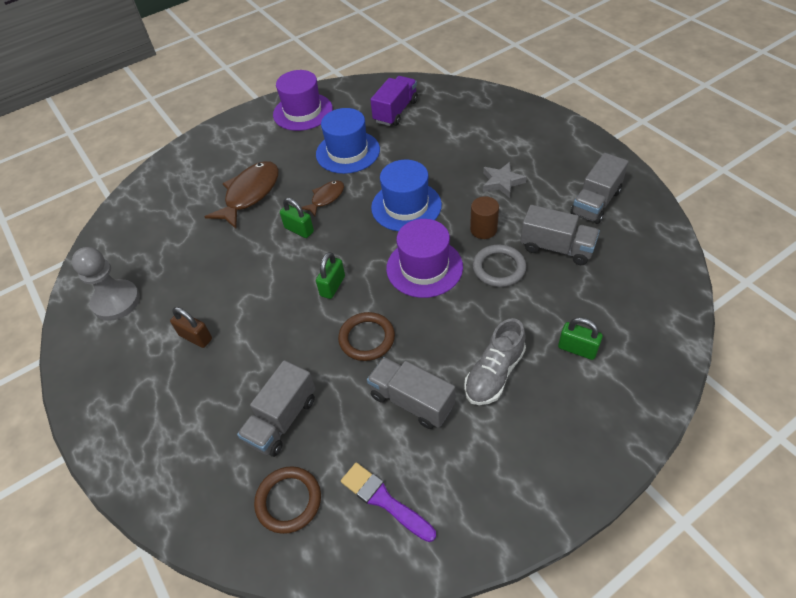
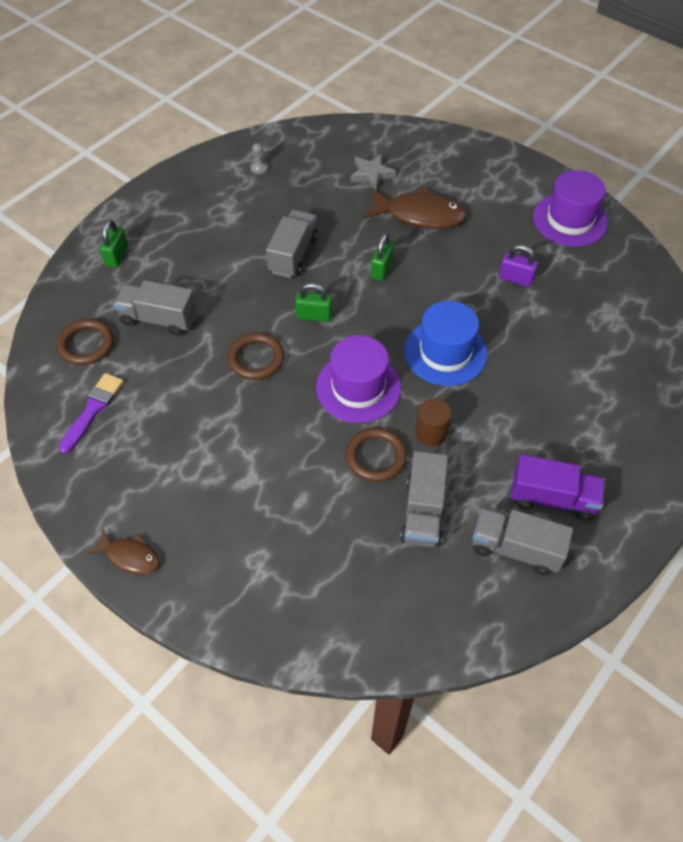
camera: 70 degrees right, 5 degrees up
(116, 301) = (259, 168): grey pawn -> grey pawn, size x0.43
(196, 337) = (232, 234): brown padlock -> none
(326, 198) = (434, 278): brown fish -> brown fish (130, 556)
(348, 152) = (515, 278): blue hat -> purple padlock
(396, 111) = (609, 307): purple truck -> purple truck (552, 498)
(412, 401) = (192, 409): grey truck -> grey truck (293, 255)
(494, 374) = (234, 472): grey shoe -> none
(499, 268) = (376, 457): grey ring -> brown ring
(502, 182) = (518, 440): grey star -> grey star (371, 174)
(577, 349) = (279, 546): green padlock -> green padlock (117, 256)

